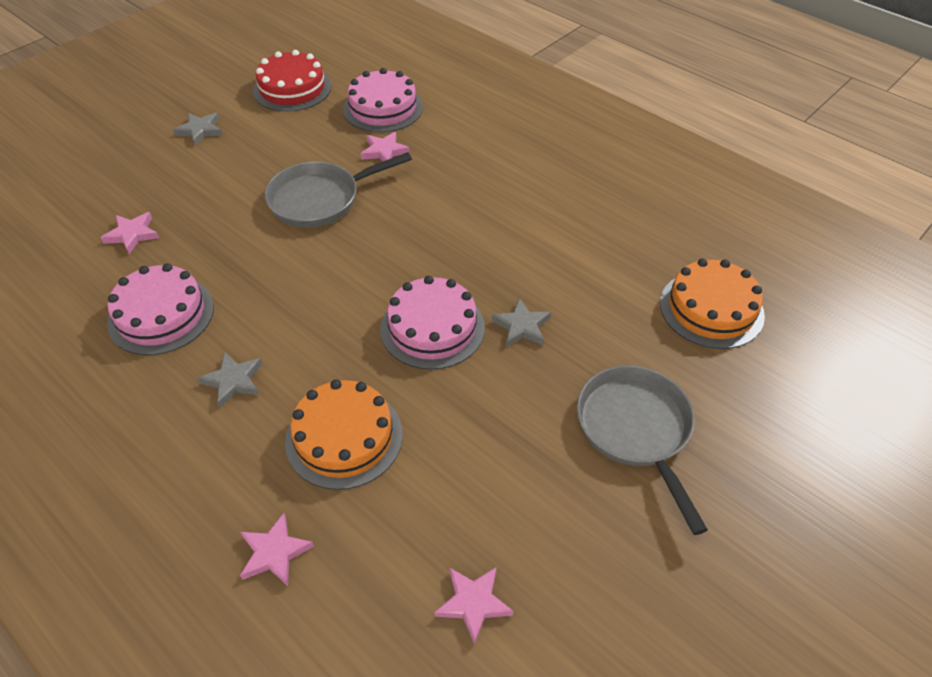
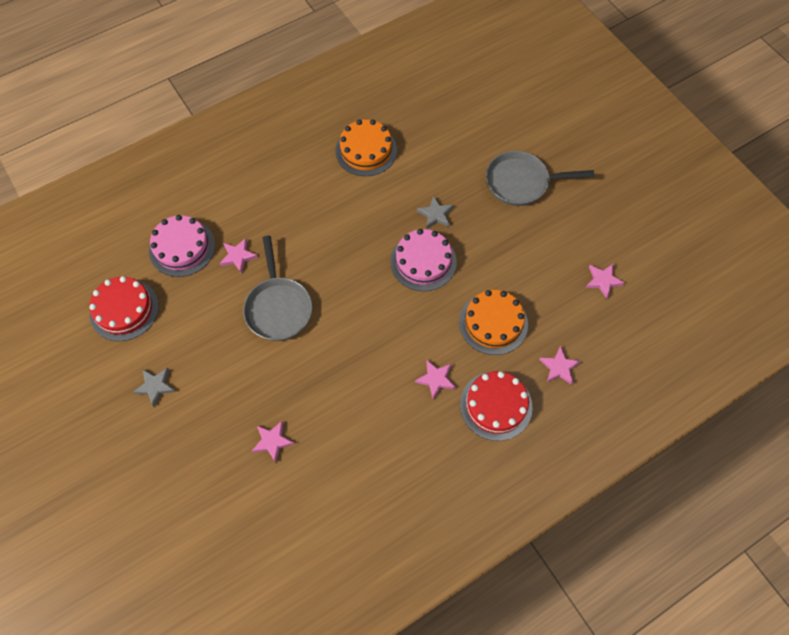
camera: 75 degrees left, 15 degrees up
(161, 315) = (364, 422): pink cake -> none
(194, 467) = (496, 405): none -> red cake
(233, 381) = (436, 379): grey star -> pink star
(711, 309) = (449, 119): orange cake -> orange cake (366, 150)

